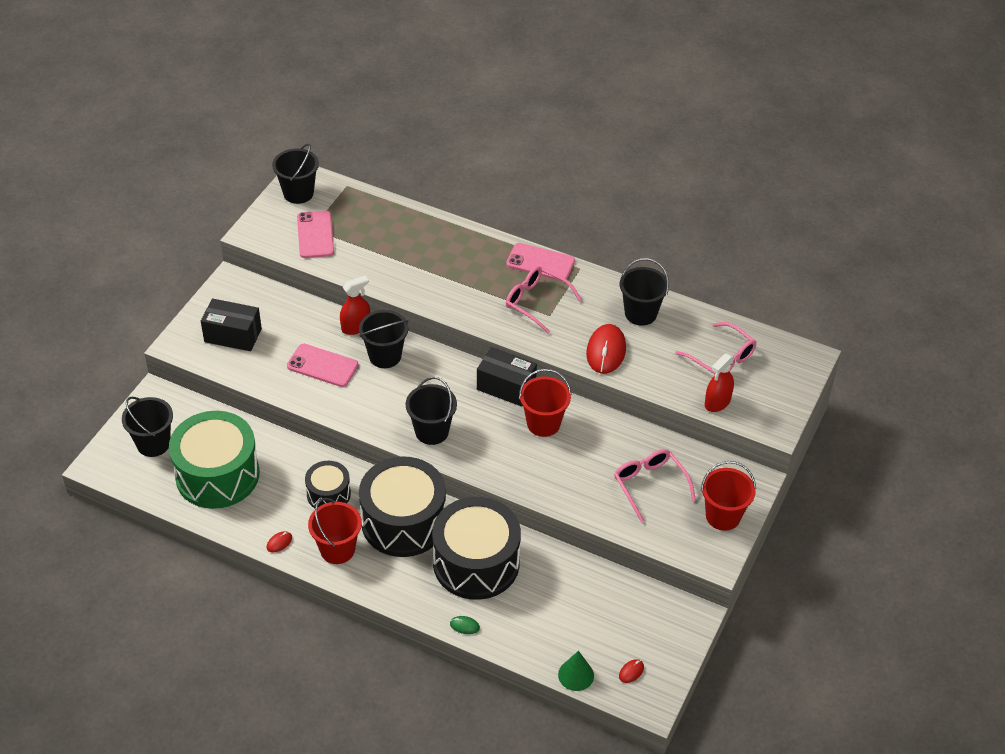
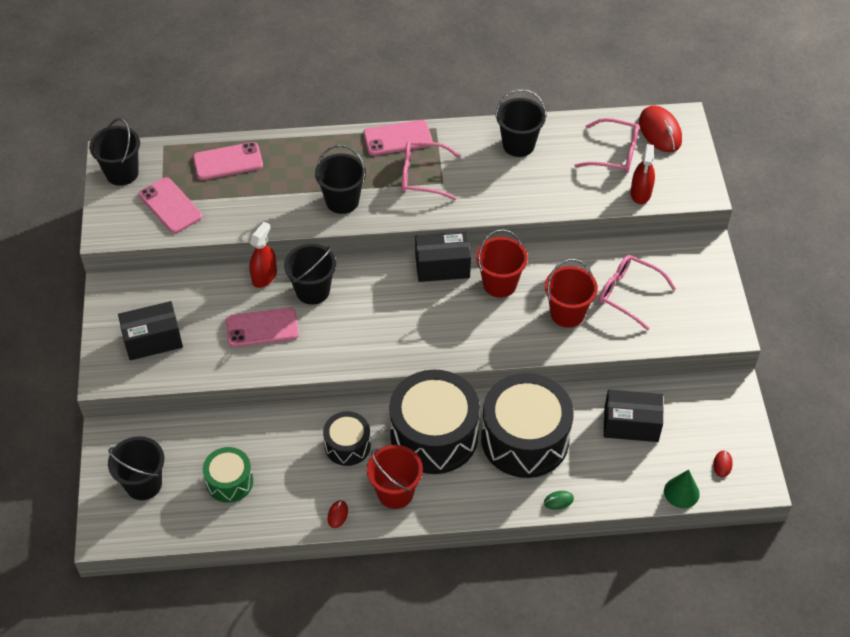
camera: 30 degrees left, 5 degrees up
(217, 475) = (229, 481): green drum -> green drum, size x0.52
(387, 220) = (228, 161): none -> pink phone
(432, 431) = (409, 340): black bucket -> black bucket (342, 201)
(576, 598) = (631, 424): none -> black box
(606, 351) = (516, 192): red mouse -> red mouse (660, 131)
(723, 516) = (706, 290): red bucket -> red bucket (567, 313)

